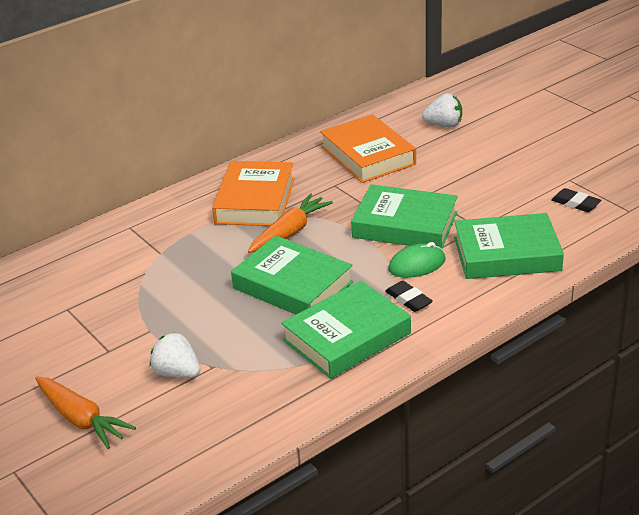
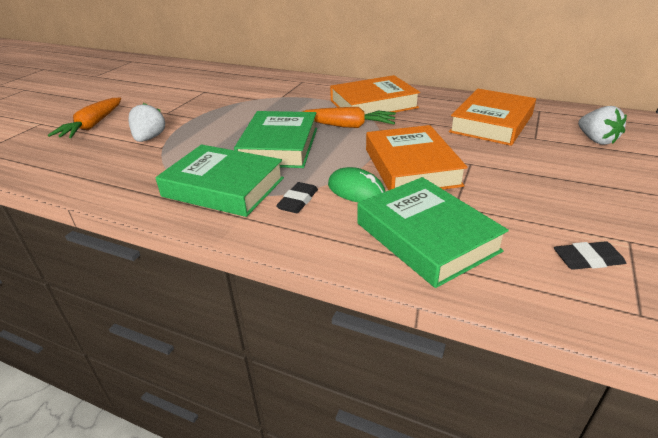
camera: 60 degrees right, 0 degrees up
(405, 225) = (411, 167): green book -> orange book
(575, 203) = (587, 260): black eraser -> black eraser turned 75 degrees clockwise

